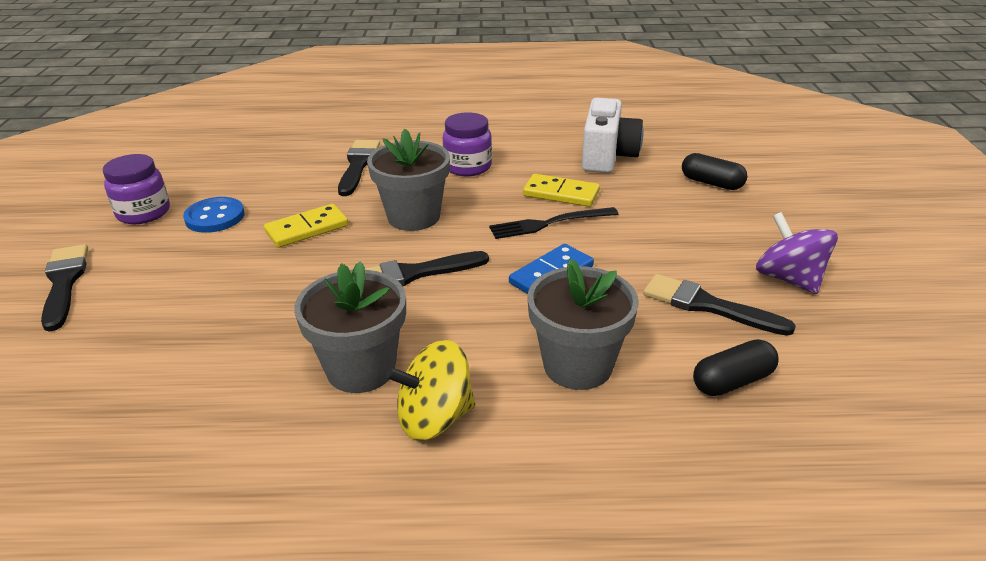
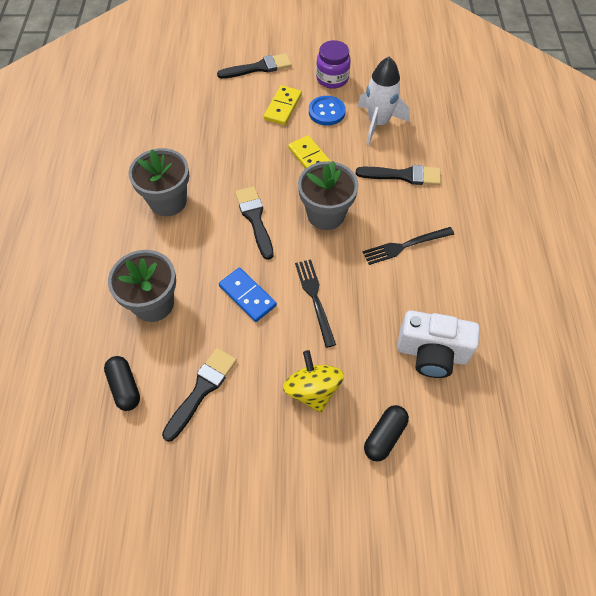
camera: 90 degrees right, 25 degrees up
(258, 179) = (378, 123): none -> white rocket
(434, 418) = (125, 235): yellow spinning top -> yellow spinning top (312, 390)
(468, 167) = (405, 246): purple jar -> black fork
(561, 194) = (361, 310): yellow domino -> yellow domino (282, 107)
(789, 279) = (228, 458): purple spinning top -> none

